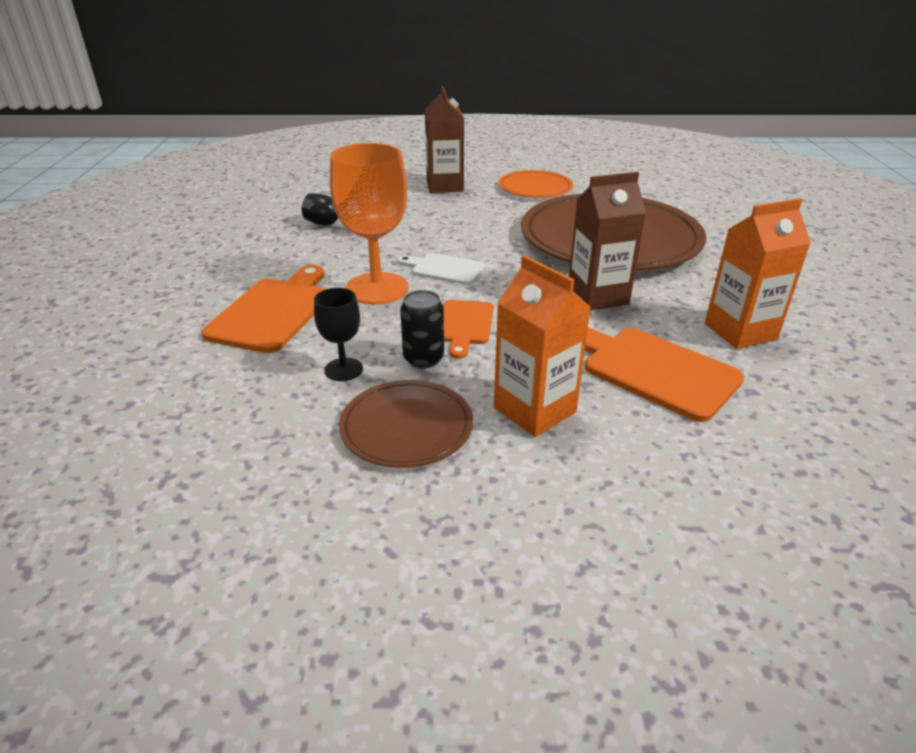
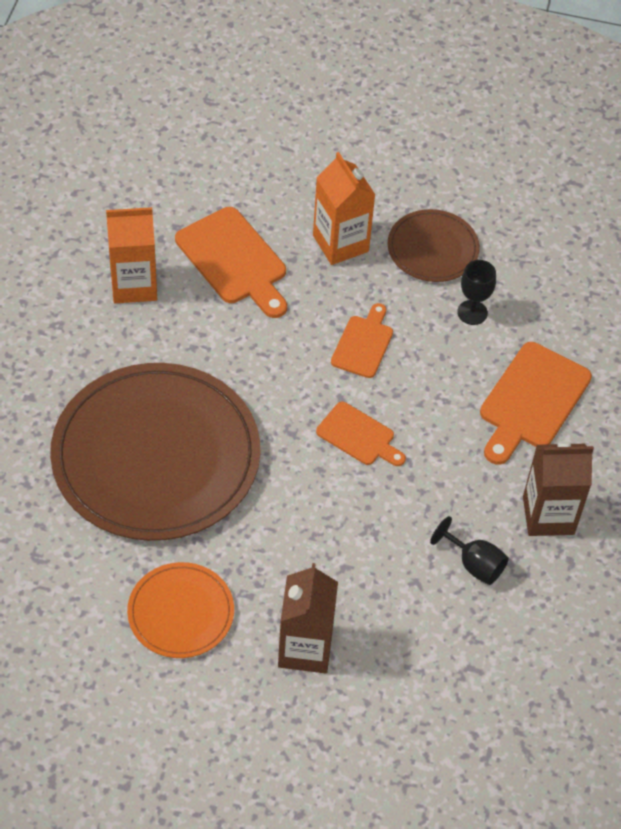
camera: 170 degrees left, 20 degrees up
(377, 288) = (433, 416): orange goblet -> none
(423, 359) = (407, 311): black can -> none
(444, 269) = (358, 436): white cutting board -> orange cutting board
(597, 296) = (227, 357): brown carton -> brown carton (548, 515)

